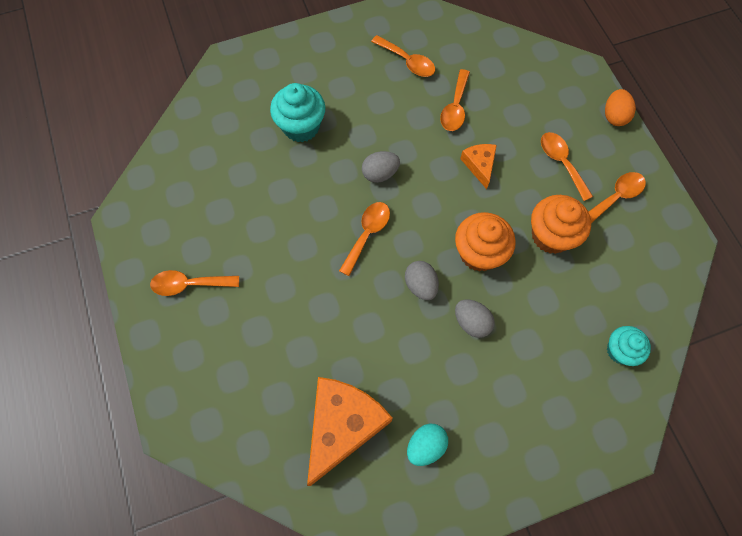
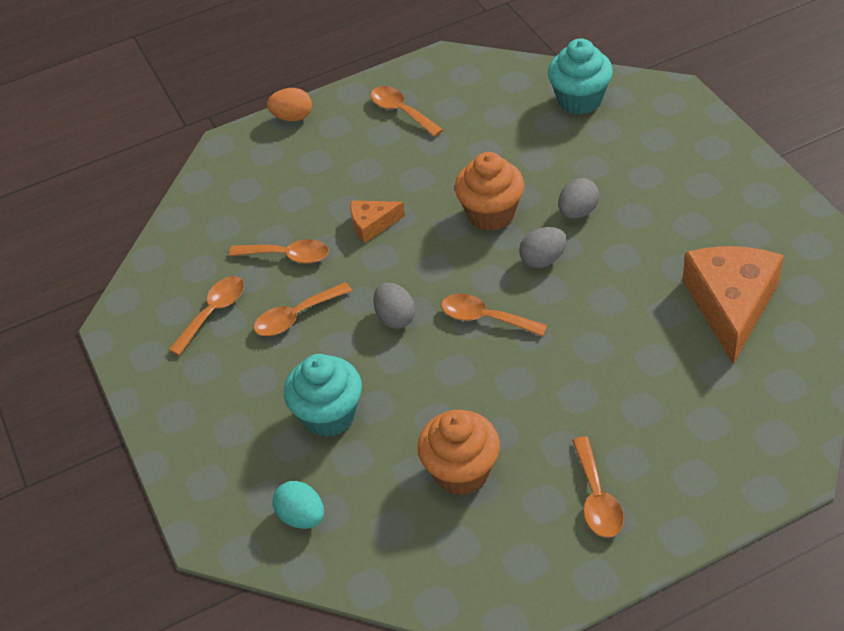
camera: 90 degrees left, 20 degrees down
(343, 426) = (731, 305): orange cheese -> orange cheese turned 75 degrees clockwise
(425, 446) = (728, 234): turquoise egg -> turquoise egg (302, 517)
(551, 236) = (457, 158): orange cupcake -> orange cupcake (461, 472)
(561, 162) = (360, 155): orange spoon -> orange spoon (296, 317)
(620, 350) = (580, 100): turquoise cupcake -> turquoise cupcake, size x1.54

